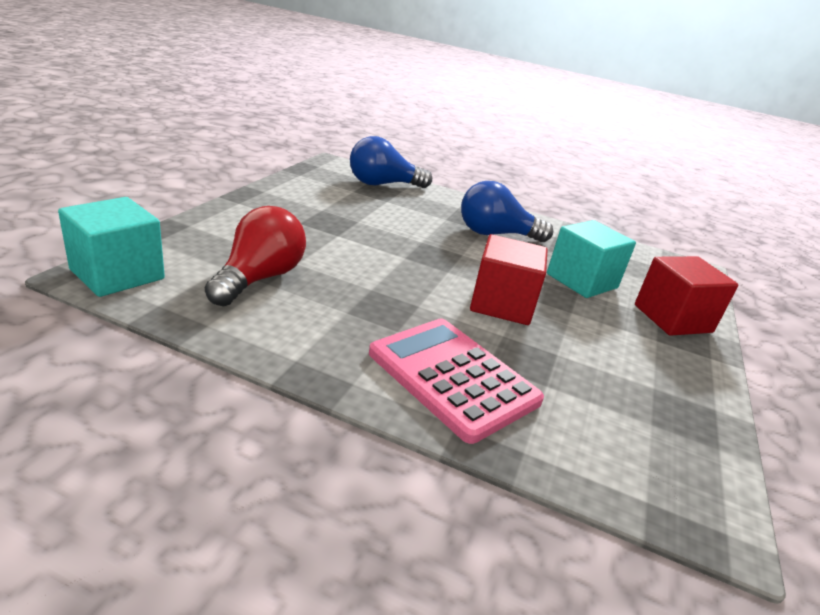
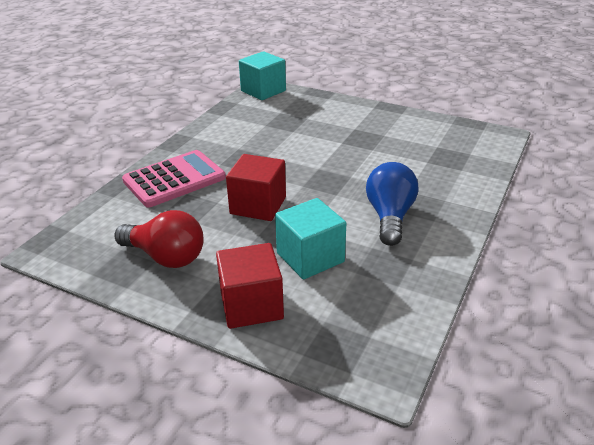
camera: 100 degrees right, 5 degrees up
(259, 278) = (269, 122): red light bulb -> red light bulb (165, 257)
(383, 184) = (468, 160): blue light bulb -> none

